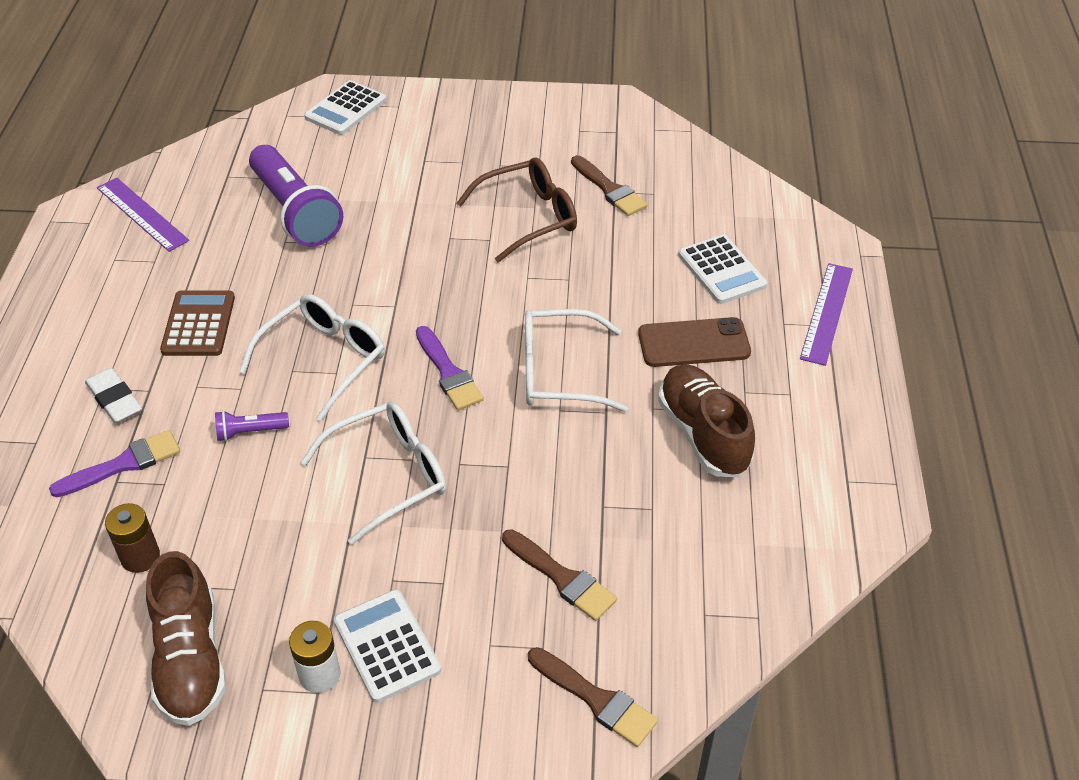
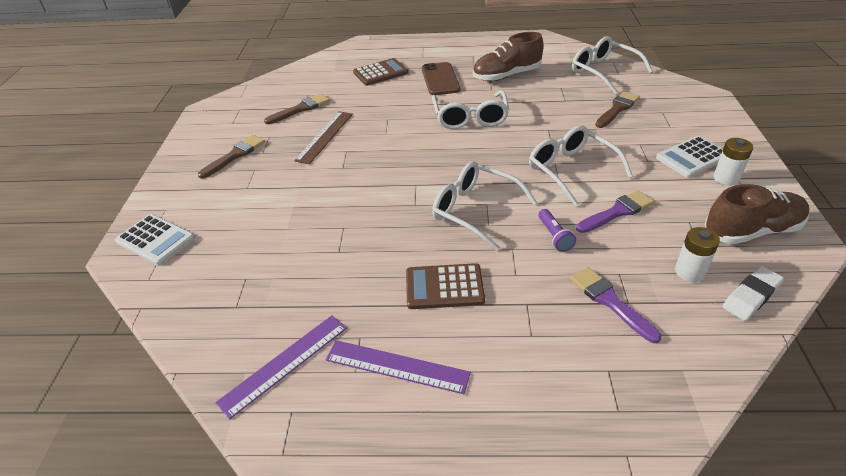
camera: 90 degrees left, 5 degrees down
(115, 399) = (543, 324): white eraser -> white eraser (751, 296)
(140, 557) = (689, 272): brown battery -> white battery
(296, 212) = (300, 250): purple flashlight -> none
(448, 372) = (477, 156): purple brush -> purple brush (617, 212)
(529, 217) = (325, 136): brown glasses -> brown ruler
(596, 699) = (682, 97): brown brush -> brown brush (235, 155)
(713, 589) = (603, 71): none -> white glasses
(722, 270) = (380, 73): white calculator -> brown calculator
(826, 313) = (414, 47): purple ruler -> purple ruler (397, 366)

